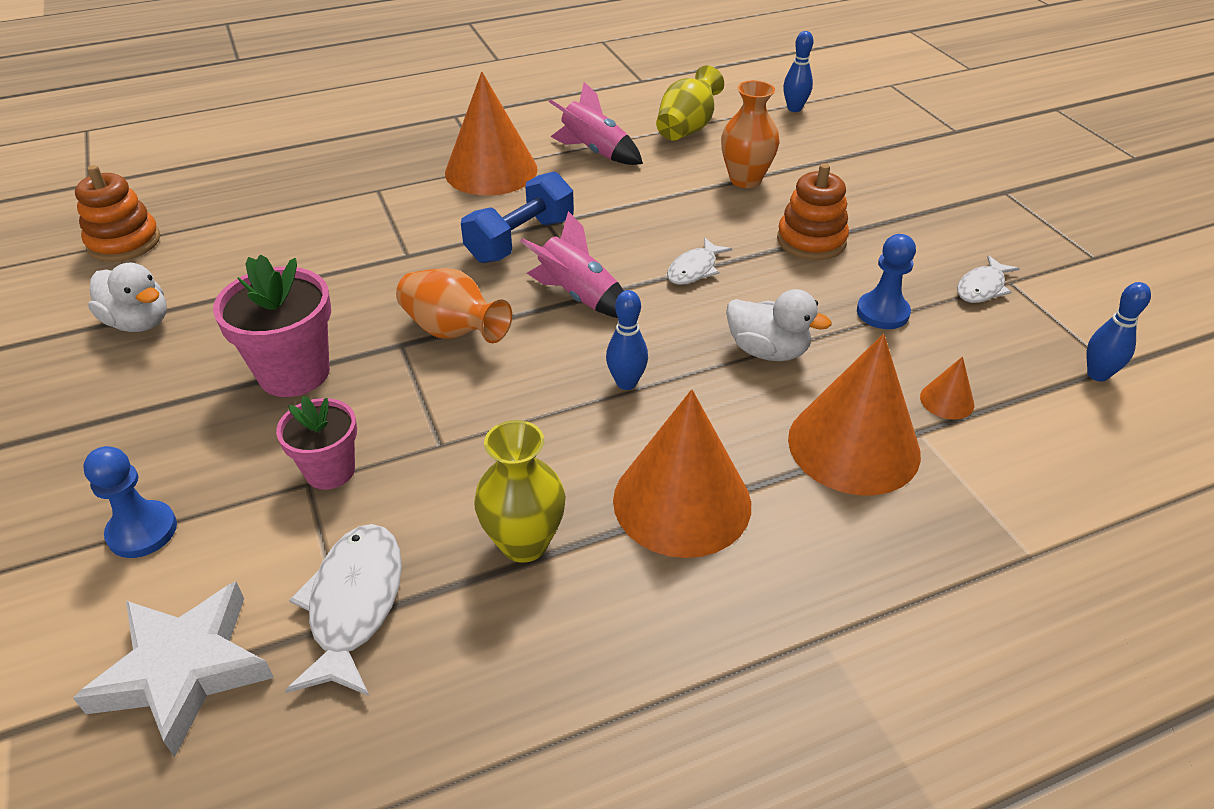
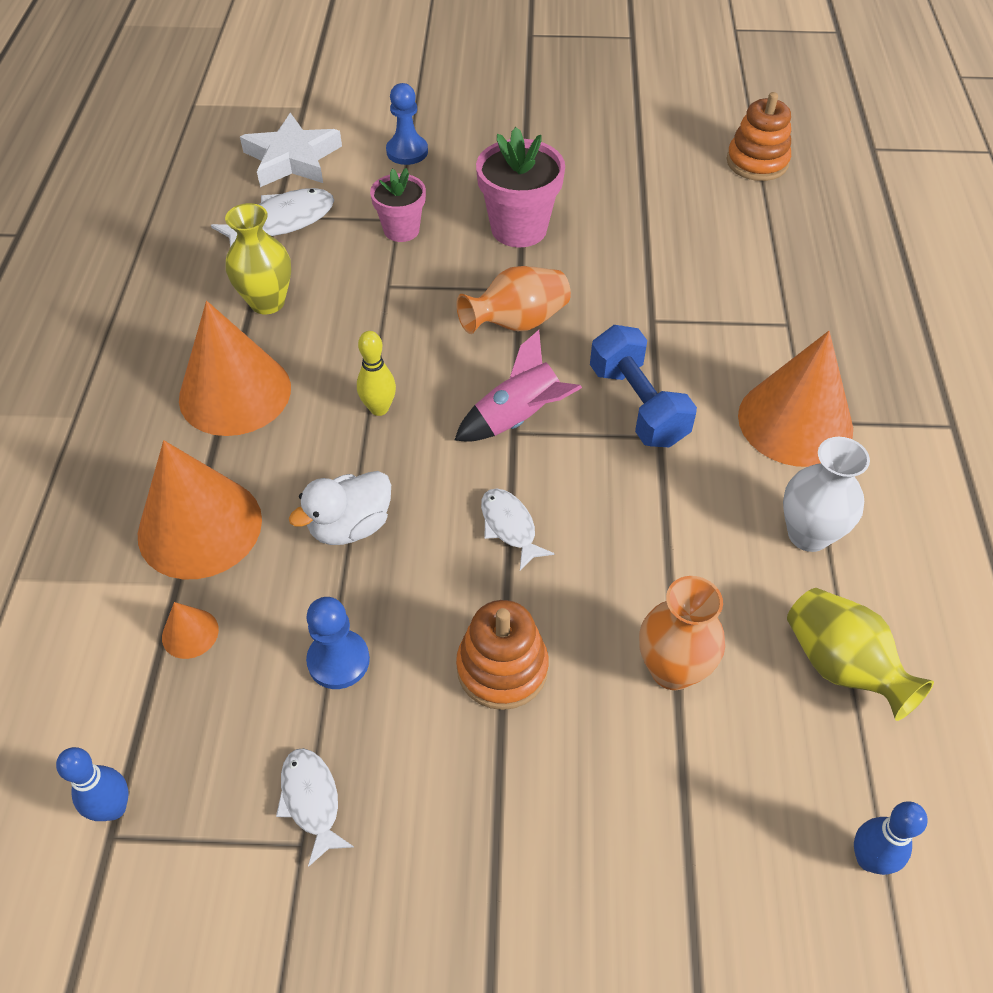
camera: 115 degrees right, 10 degrees up
(139, 322) = (631, 163): white duck -> none
(354, 604) = (283, 222): white fish -> white fish turned 60 degrees counterclockwise
(595, 151) = (808, 534): pink rocket -> white vase
(626, 383) = (379, 408): blue bowling pin -> yellow bowling pin

